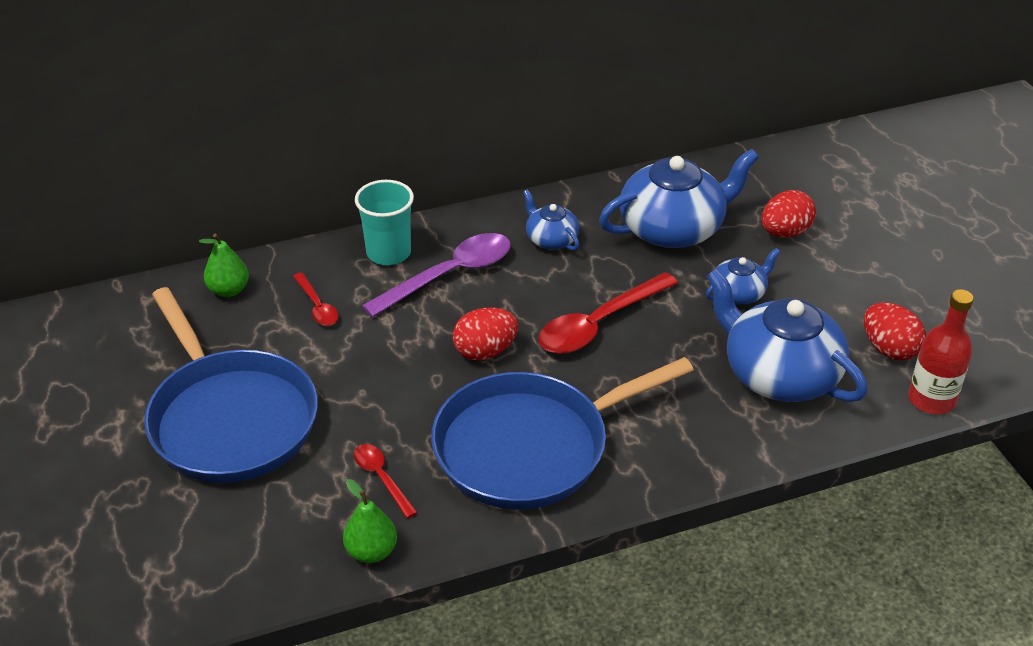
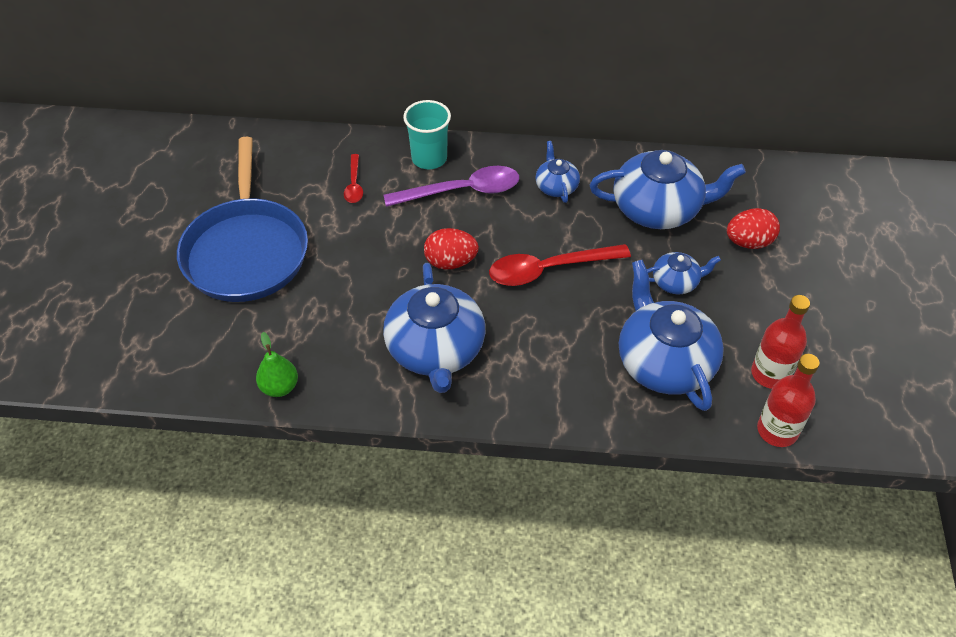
camera: 25 degrees right, 10 degrees up
(229, 290) = (302, 151): green pear -> none
(382, 478) = (319, 334): red spoon -> none
(529, 447) = (435, 350): blue pan -> blue teapot
(889, 349) = (770, 374): red egg -> red bottle

